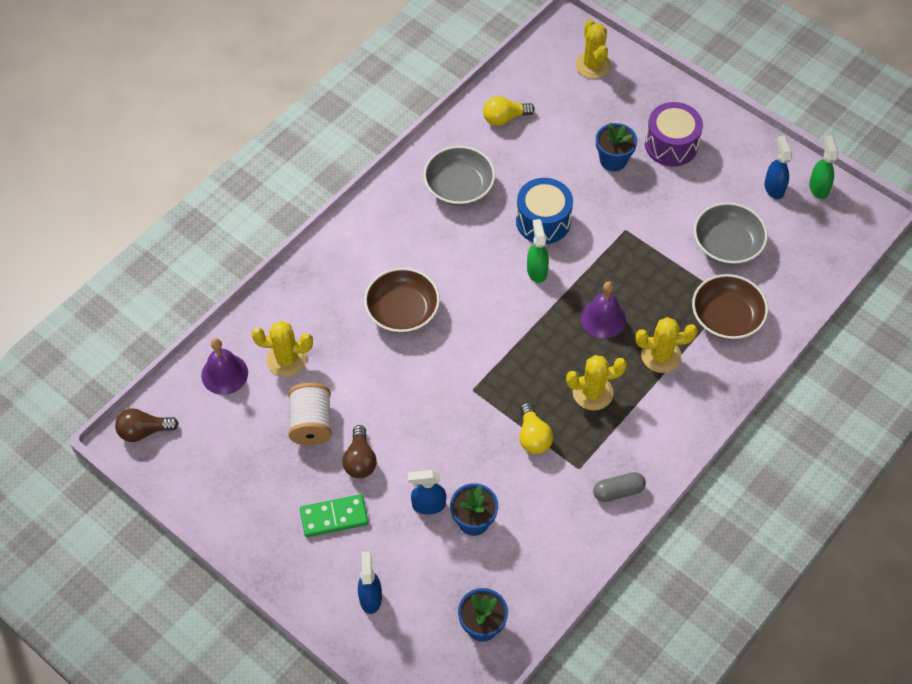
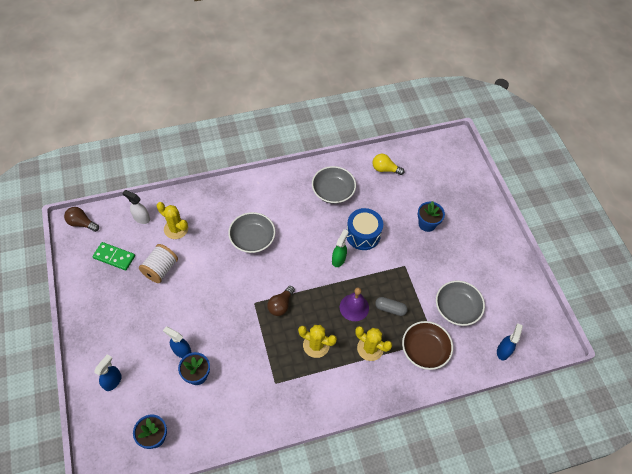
camera: 30 degrees right, 0 degrees up
(224, 374) = (141, 218): purple bell -> white spray bottle
(334, 517) = (131, 325): green domino -> green domino (114, 257)
(360, 460) = (168, 304): brown light bulb -> brown light bulb (281, 305)
(402, 310) = (252, 238): brown bowl -> grey bowl
(533, 436) = (265, 349): yellow light bulb -> none
(592, 65) = (455, 167): yellow cactus -> none
(618, 491) = (286, 410): grey capsule -> grey capsule (390, 309)
(671, 145) = (466, 234): purple drum -> none
(774, 188) = (509, 292): blue spray bottle -> blue spray bottle (503, 351)
(818, 187) = (537, 307): green spray bottle -> none

